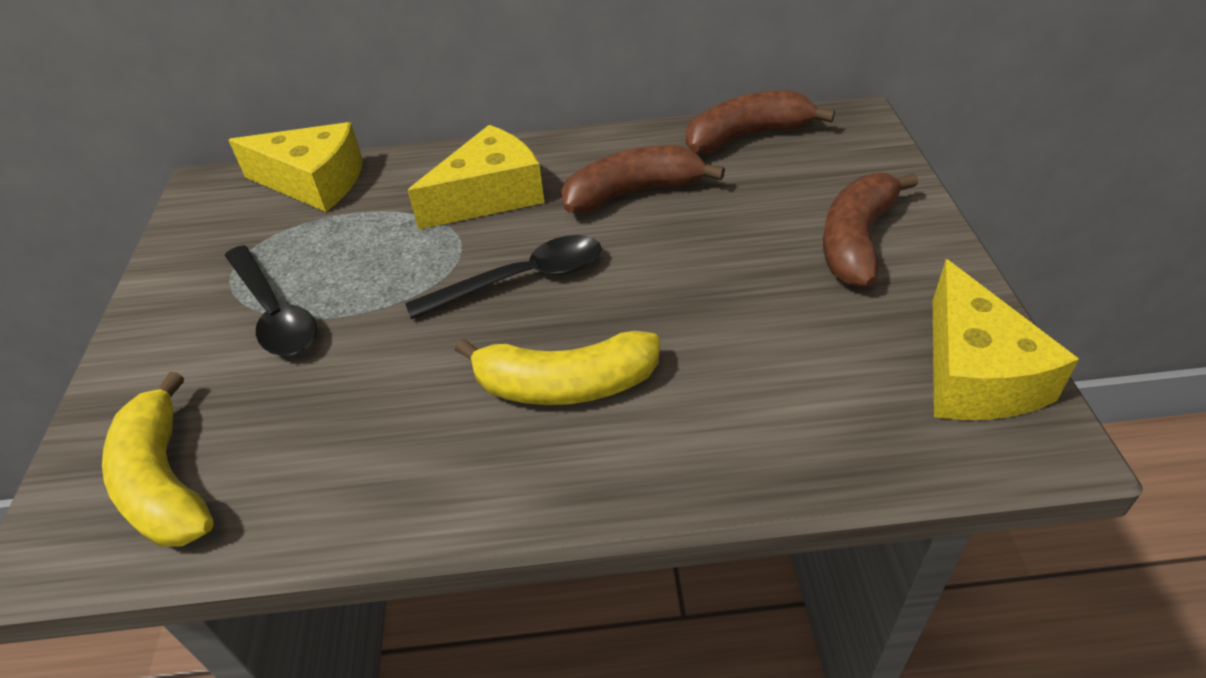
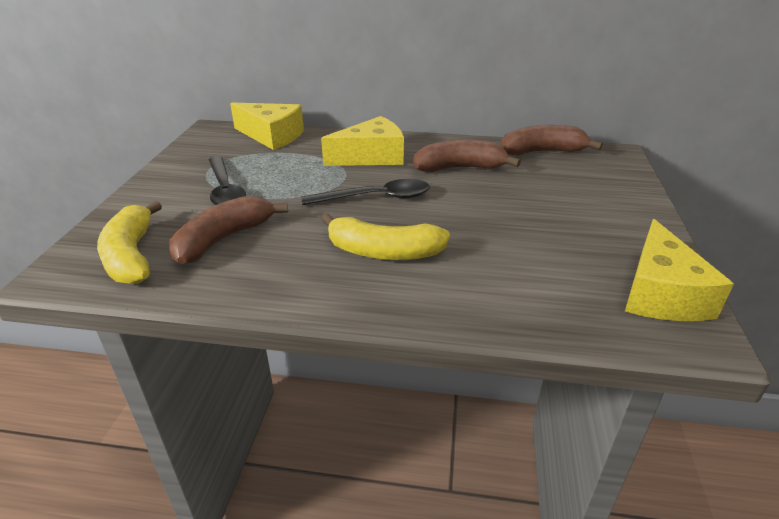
camera: 10 degrees right, 10 degrees down
(857, 241) = (599, 213): brown banana -> brown banana (224, 239)

